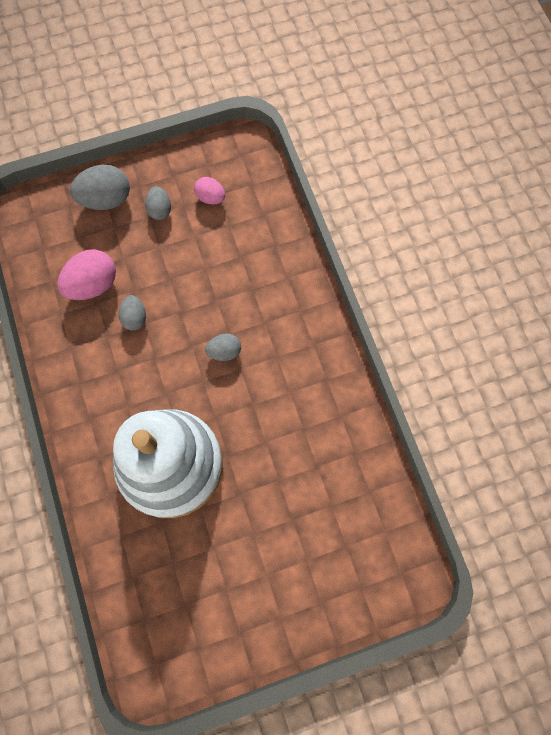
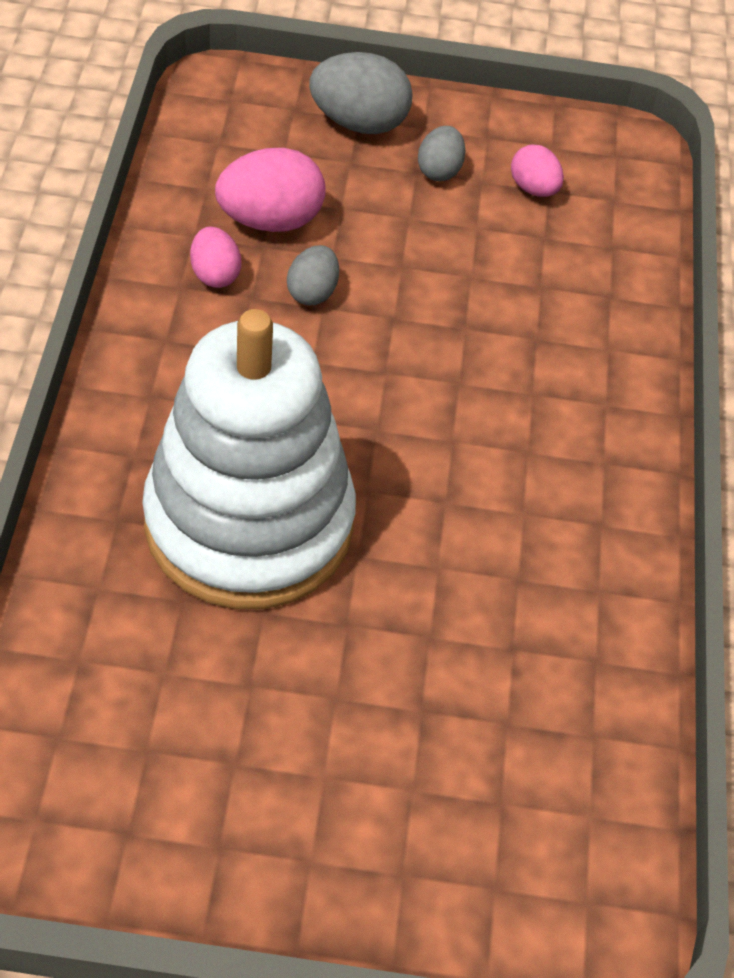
camera: 20 degrees right, 20 degrees down
(83, 332) = (215, 274): none -> pink egg
(224, 351) = (438, 403): grey egg -> none

